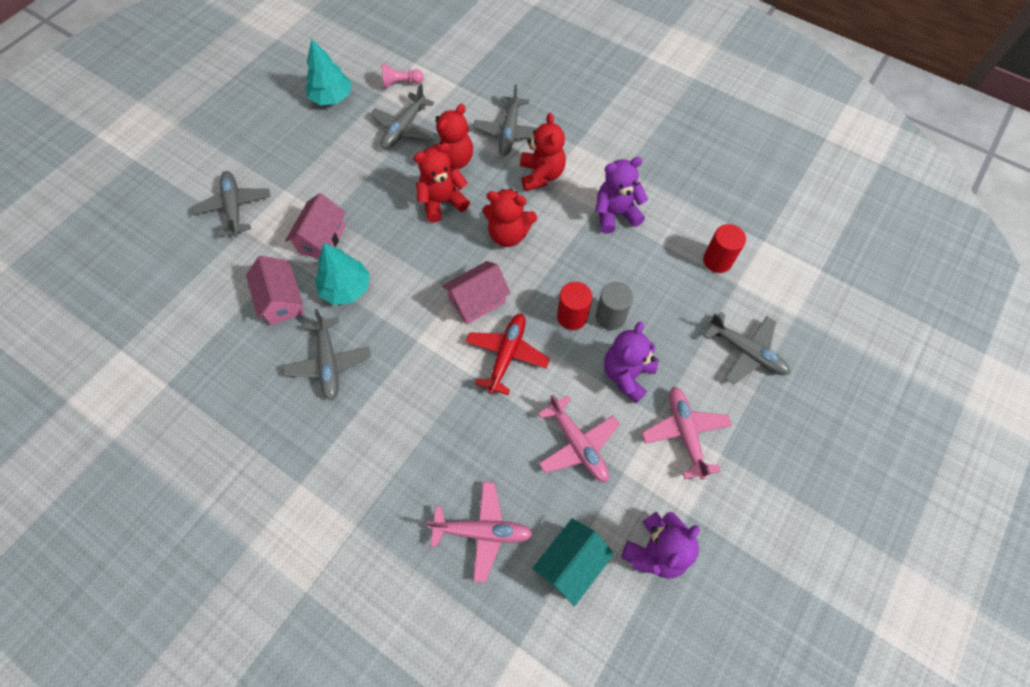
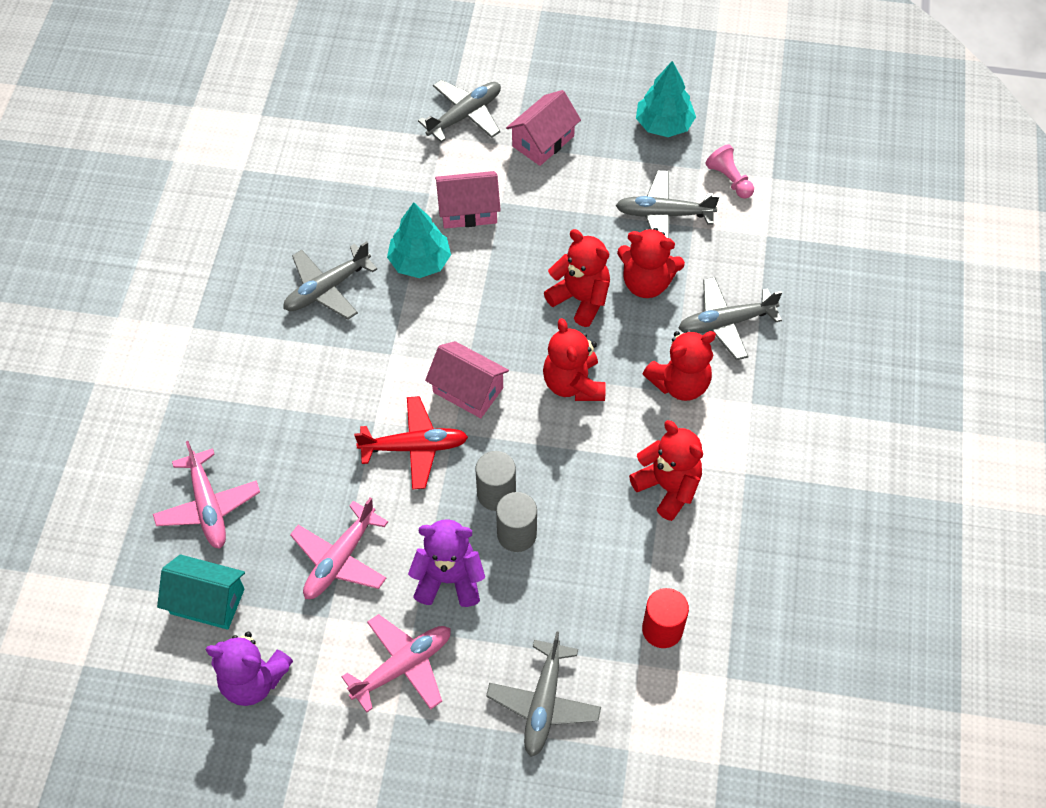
camera: 65 degrees right, 5 degrees down
(282, 300) = (377, 213): pink house -> pink house (543, 141)
(572, 316) = (496, 494): red cylinder -> grey cylinder
(615, 214) = (668, 487): purple teddy bear -> red teddy bear

